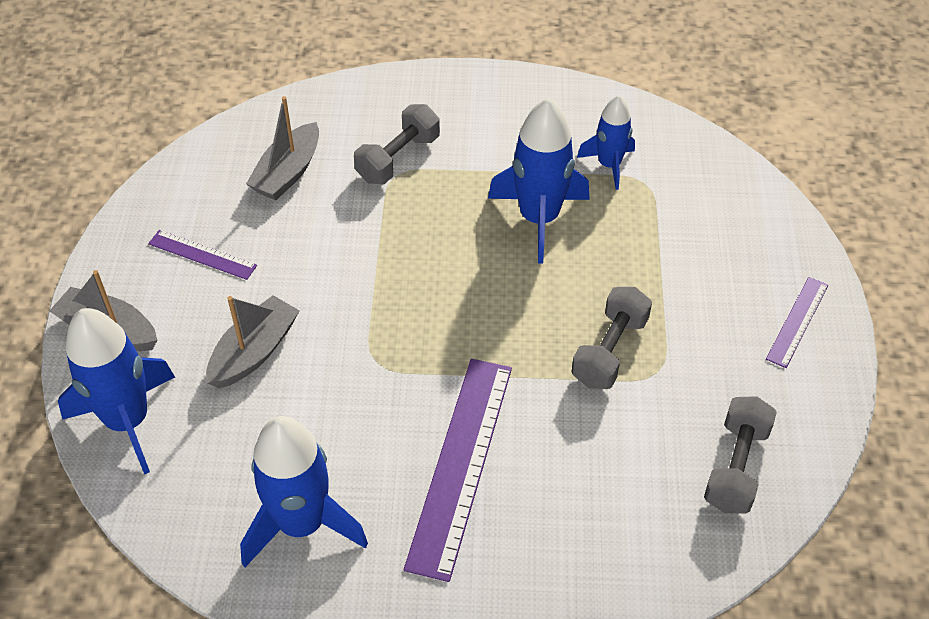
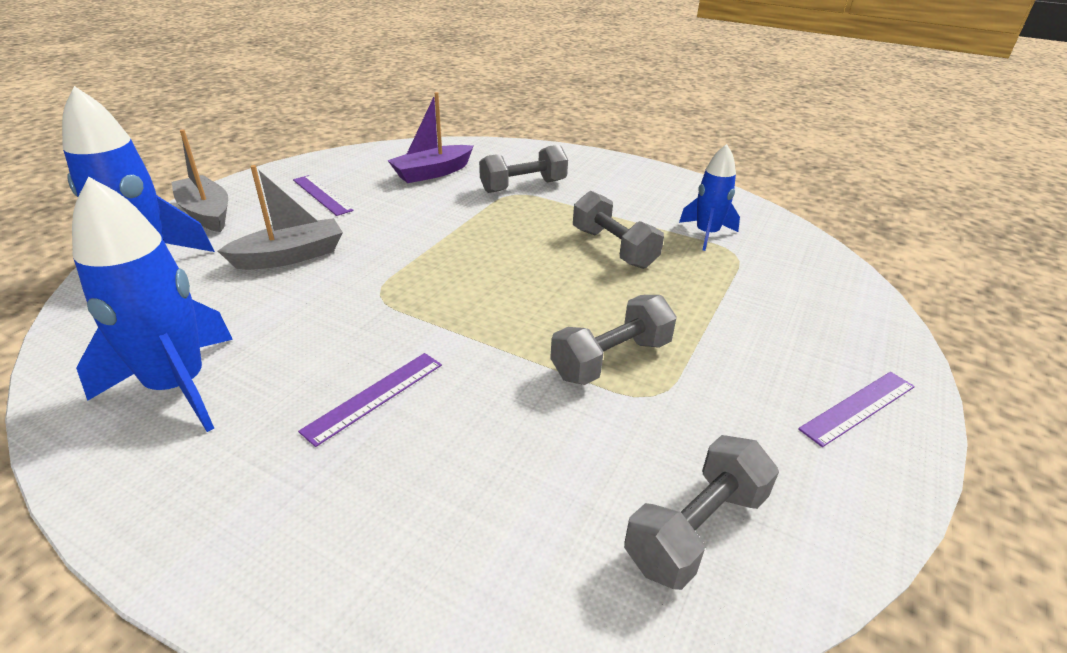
camera: 25 degrees right, 15 degrees down
(288, 173) = (432, 173): grey boat -> purple boat
(460, 464) = (374, 396): purple ruler -> purple ruler, size x0.52
(539, 218) = (613, 248): blue rocket -> grey dumbbell

